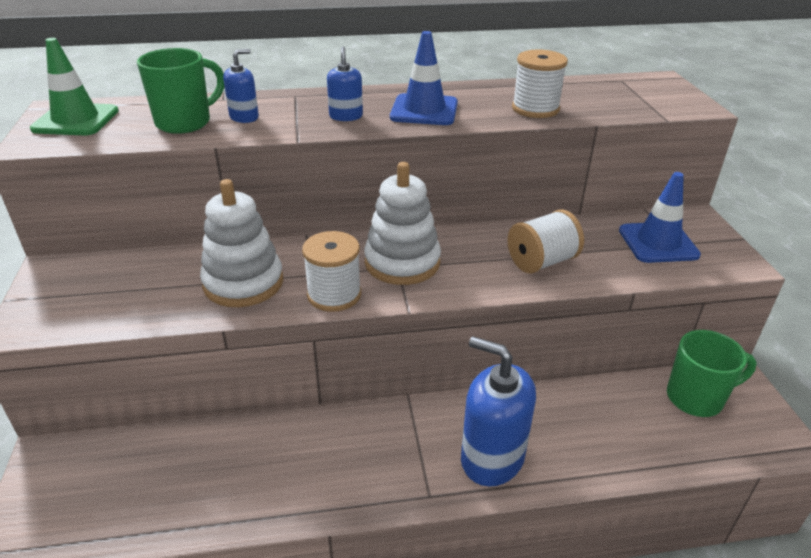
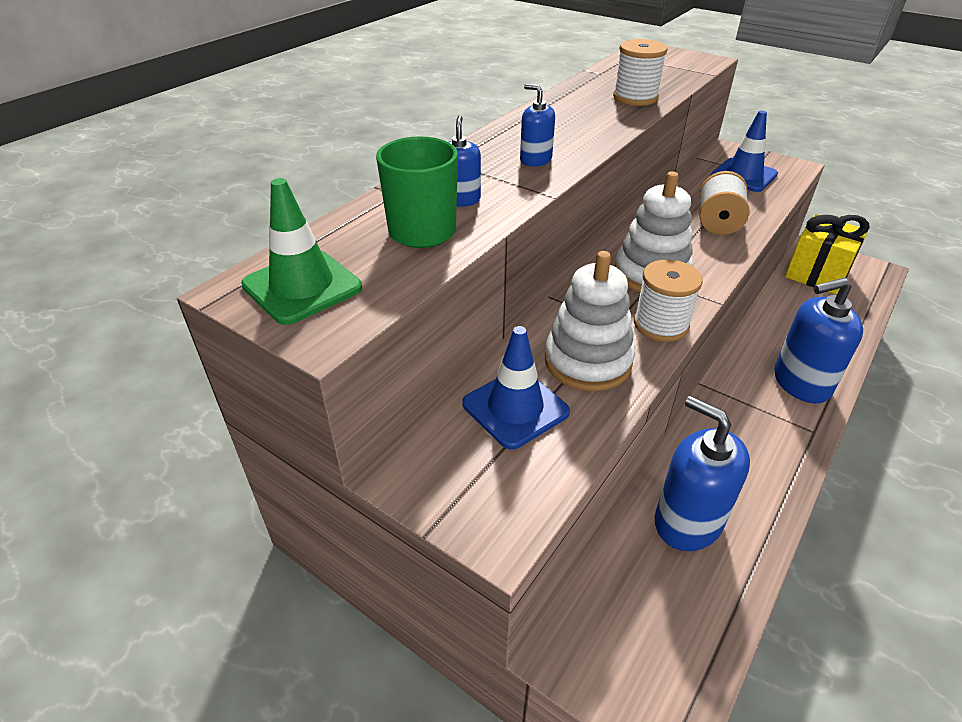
camera: 45 degrees left, 5 degrees up
(227, 462) = (687, 522): none -> blue soap dispenser
(424, 110) = (575, 130): blue traffic cone -> blue traffic cone (515, 408)
(696, 398) = (817, 274): green mug -> yellow gift

